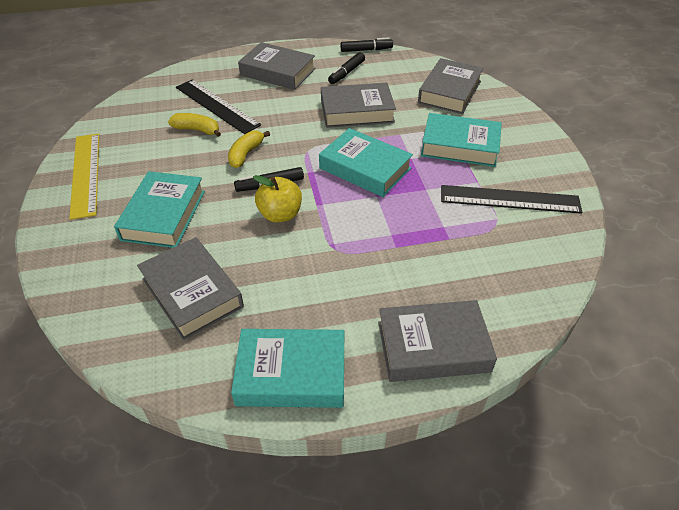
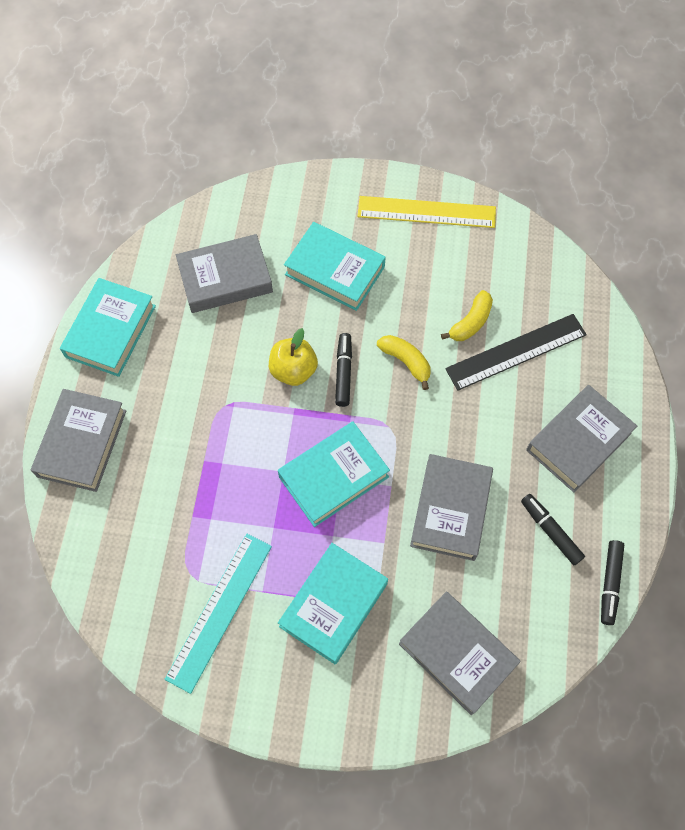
camera: 110 degrees right, 20 degrees up
(509, 199) = (220, 611): black ruler -> turquoise ruler

